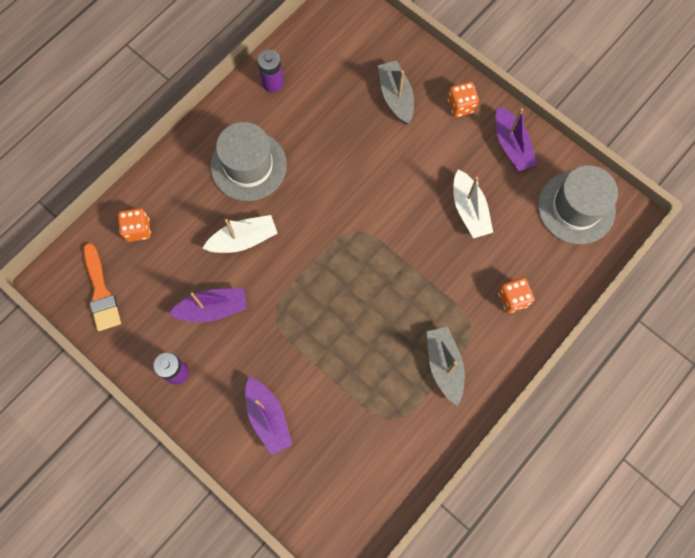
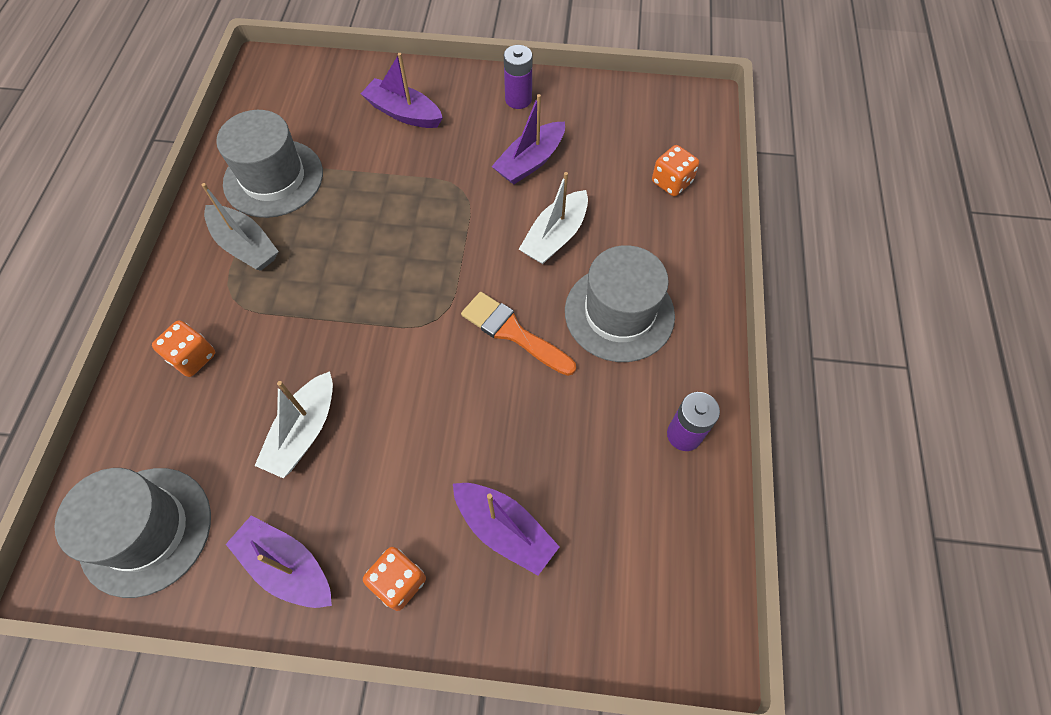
camera: 145 degrees right, 10 degrees down
(101, 292) = (649, 116): orange brush -> orange brush (512, 332)
(396, 97) = (504, 529): grey boat -> purple boat
(397, 416) = (273, 178): none -> grey hat
(469, 210) = (304, 431): white boat -> white boat turned 105 degrees counterclockwise

